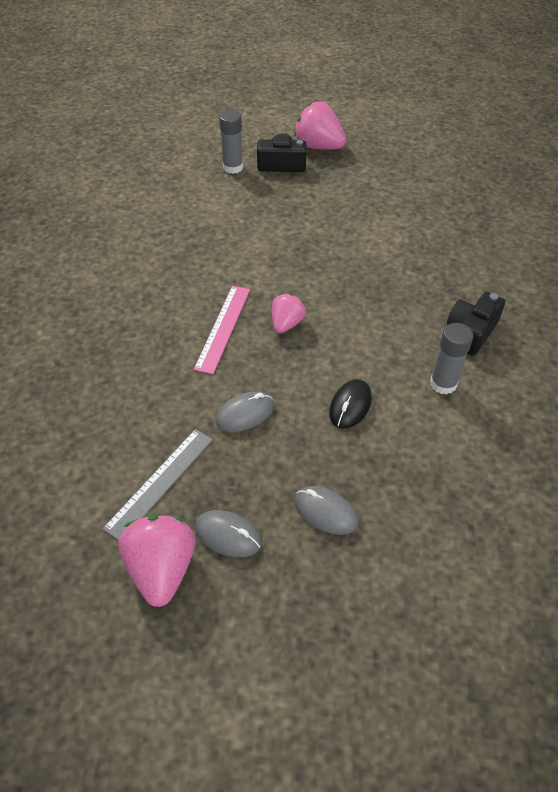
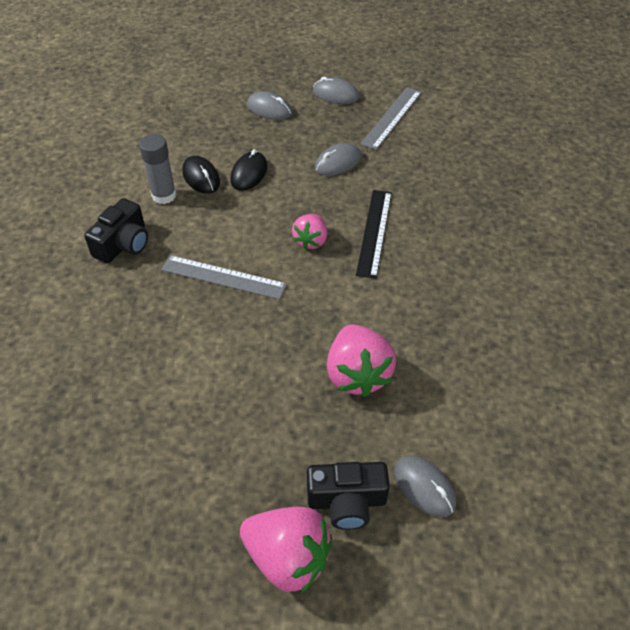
camera: 175 degrees right, 0 degrees up
(162, 568) = (374, 78): pink strawberry -> pink strawberry (357, 374)
(223, 328) = (374, 232): pink ruler -> black ruler
(233, 167) = (424, 487): grey glue stick -> grey mouse
(369, 296) = (223, 277): none -> grey ruler
(405, 404) = (201, 177): none -> black mouse

